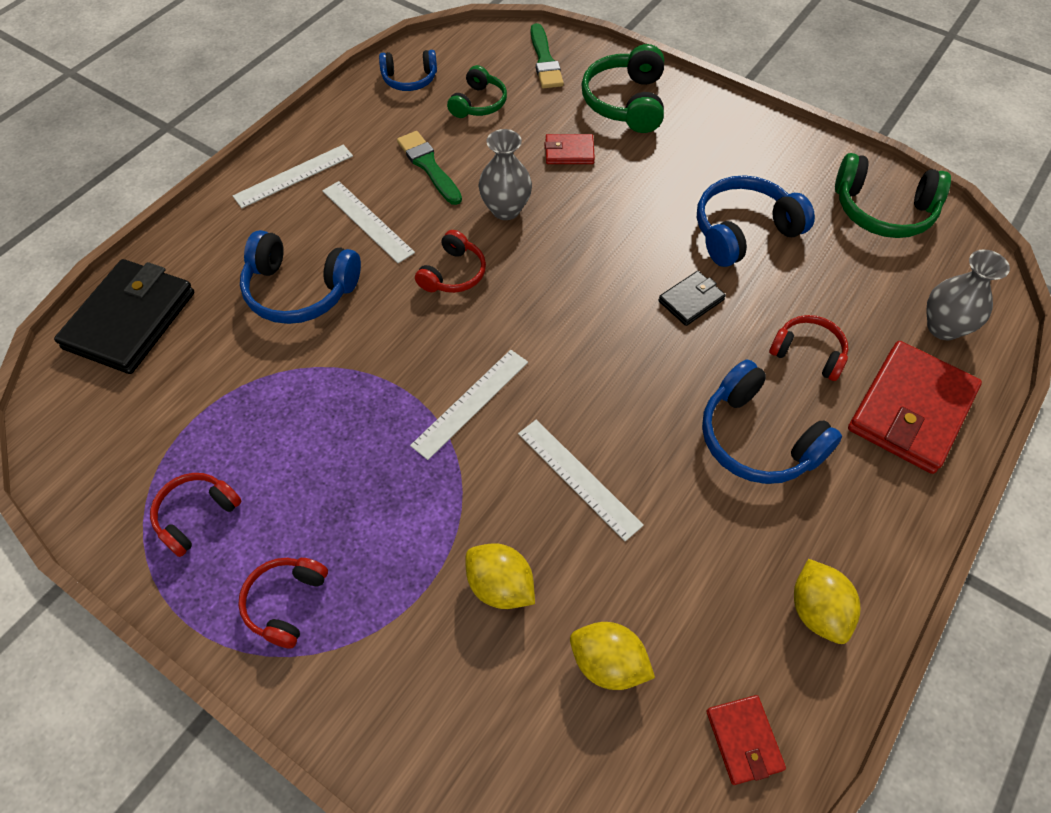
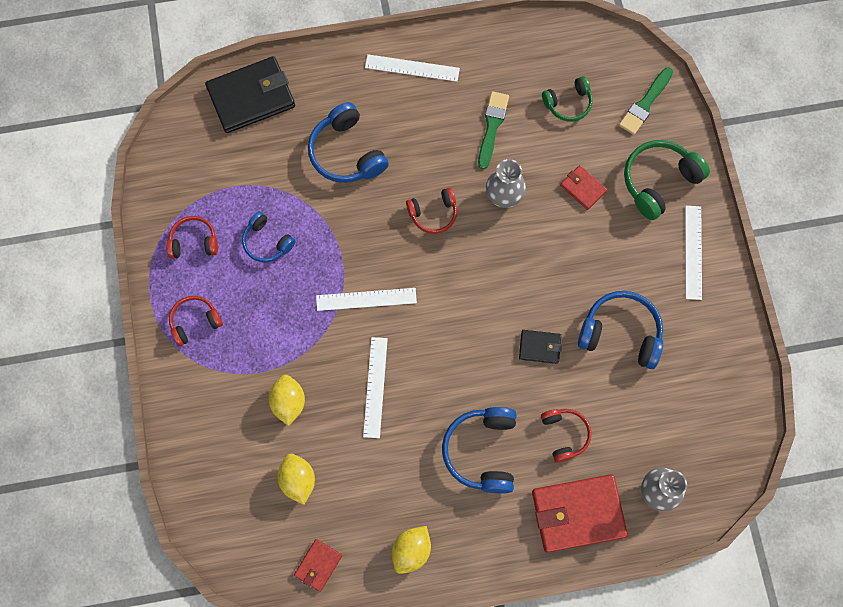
camera: 45 degrees right, 15 degrees up
(367, 221) = (421, 137): white ruler -> white ruler (693, 252)
(409, 79) = (546, 47): blue headphones -> blue headphones (267, 242)
(882, 210) = (720, 396): green headphones -> none

